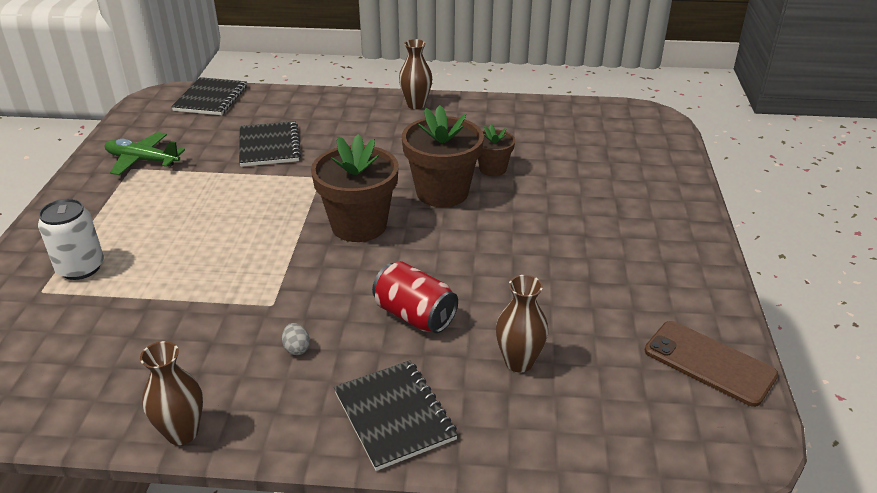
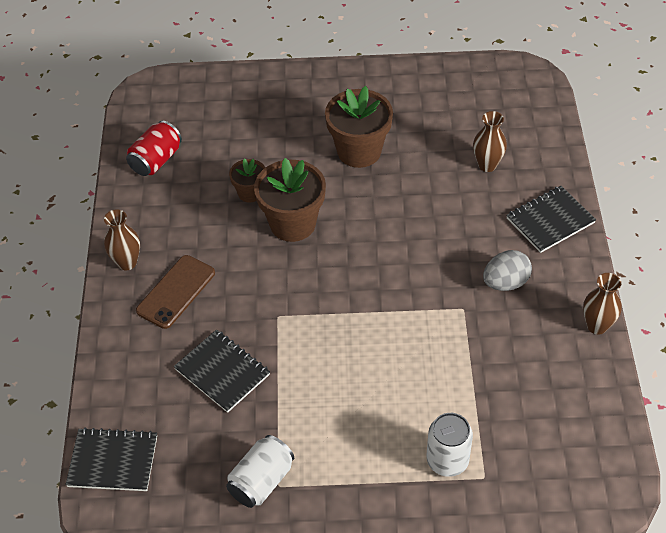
camera: 95 degrees left, 15 degrees up
(142, 160) = (261, 481): green plane -> white can
(269, 146) = (222, 372): black notebook -> black notebook turned 60 degrees clockwise
(297, 348) = (505, 283): grey egg -> grey egg, size x2.00
(359, 225) = (351, 273): brown flower pot -> brown flower pot (359, 151)
(414, 315) = (455, 222): red can -> red can (156, 160)
(709, 363) = (465, 80): brown phone -> brown phone (176, 292)

